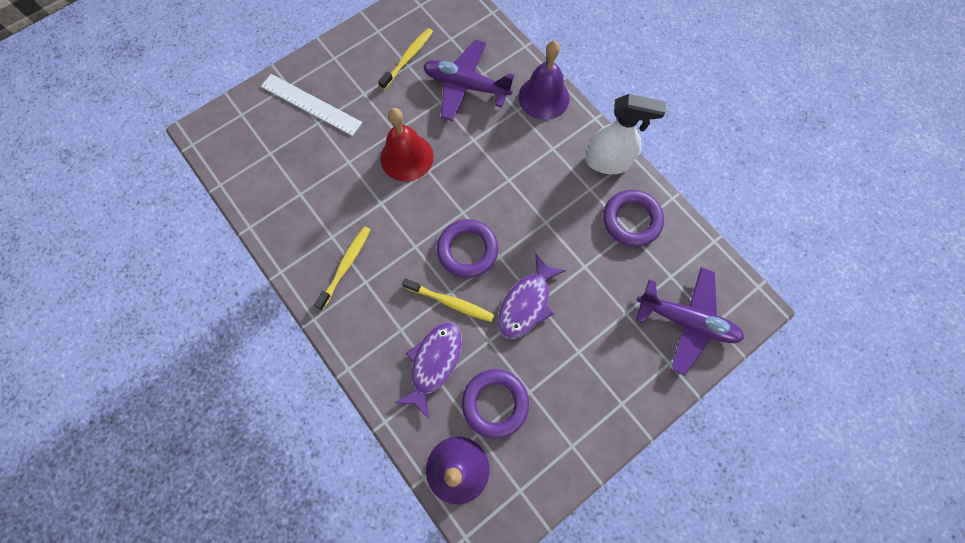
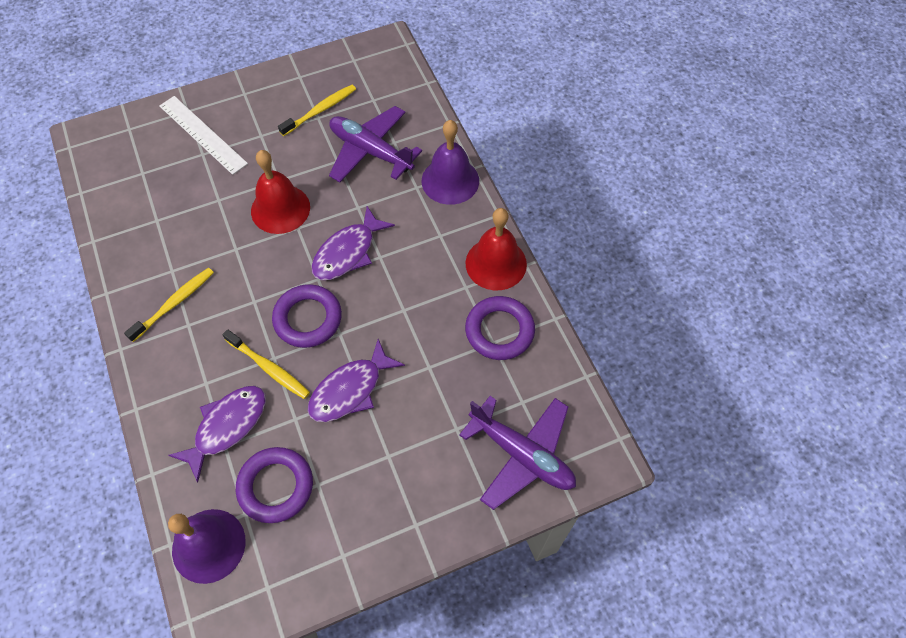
camera: 15 degrees right, 10 degrees down
(480, 182) = (348, 252): none -> purple fish
(608, 162) = (496, 263): white spray bottle -> red bell

